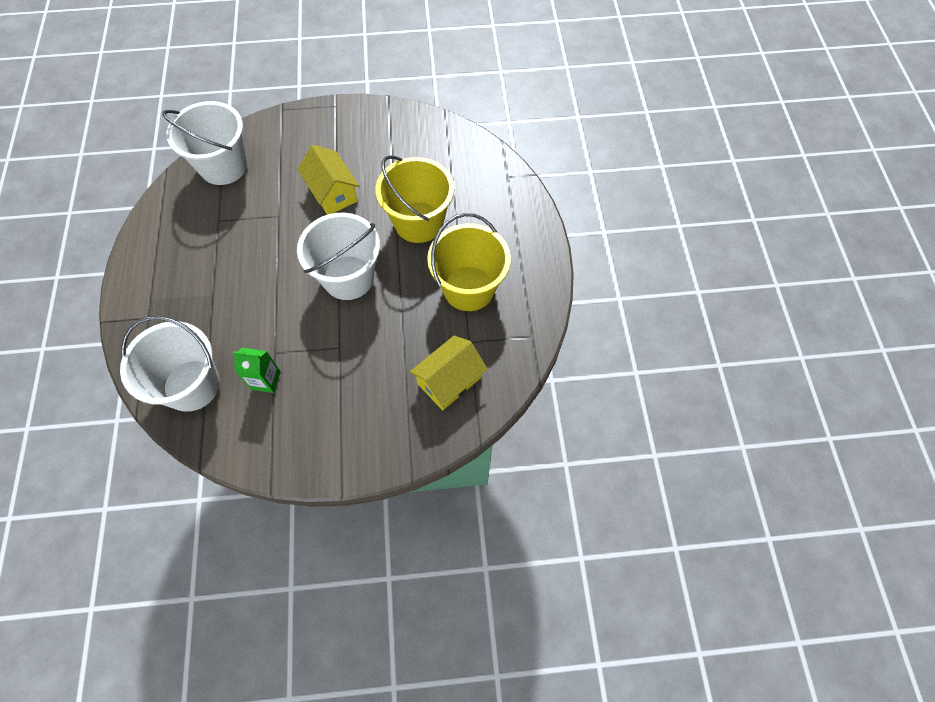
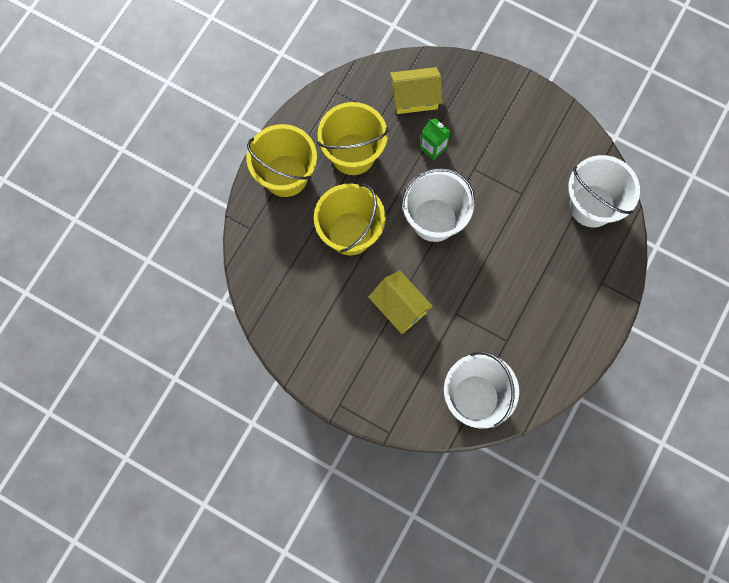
camera: 145 degrees left, 10 degrees up
(265, 380) = (538, 177): green carton -> green carton (433, 147)
(332, 193) = (400, 307): yellow house -> yellow house turned 45 degrees counterclockwise
(514, 233) = (285, 176): none -> yellow bucket

